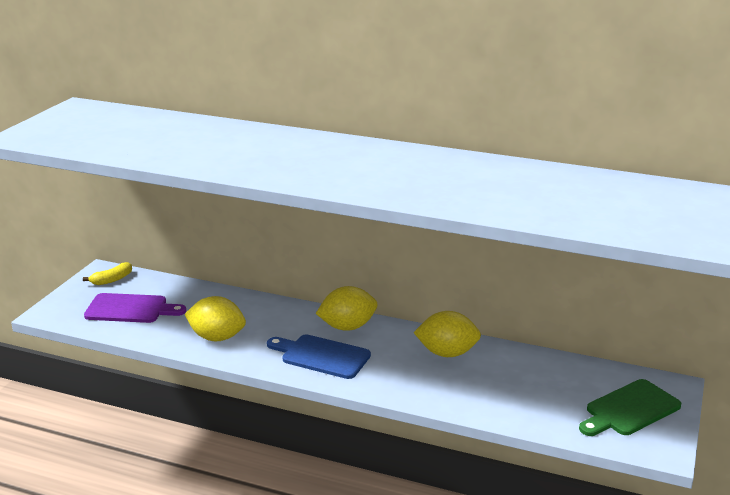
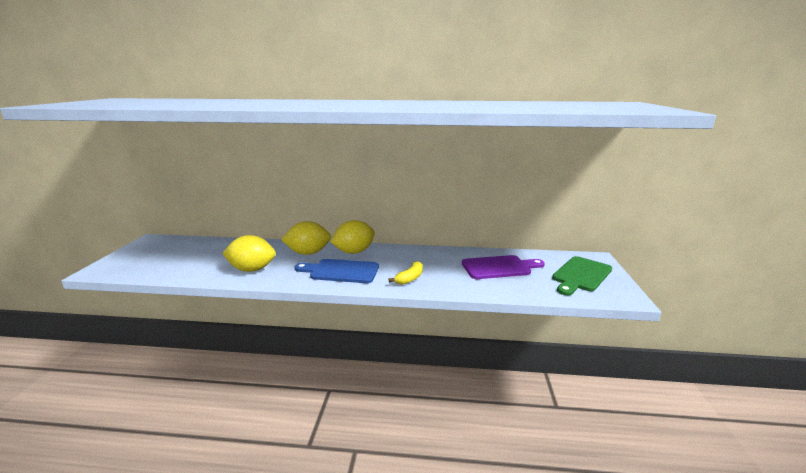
camera: 15 degrees left, 5 degrees down
(112, 280) = (159, 244): yellow banana -> yellow banana (410, 278)
(130, 309) = (175, 260): purple cutting board -> purple cutting board (499, 267)
(447, 353) = (433, 258): yellow lemon -> yellow lemon (308, 253)

